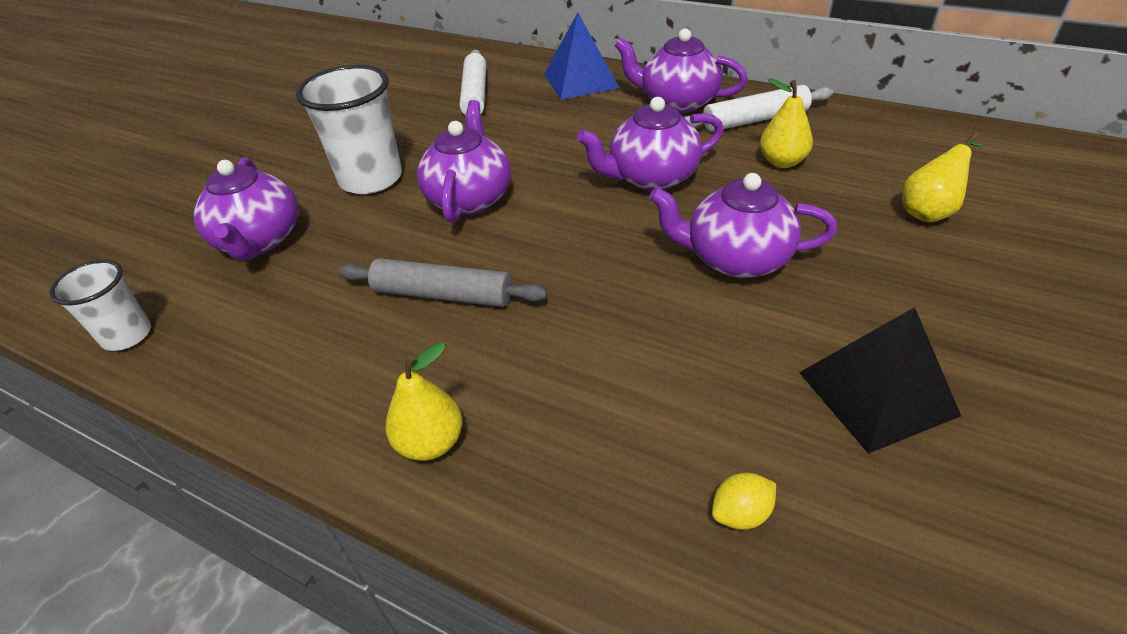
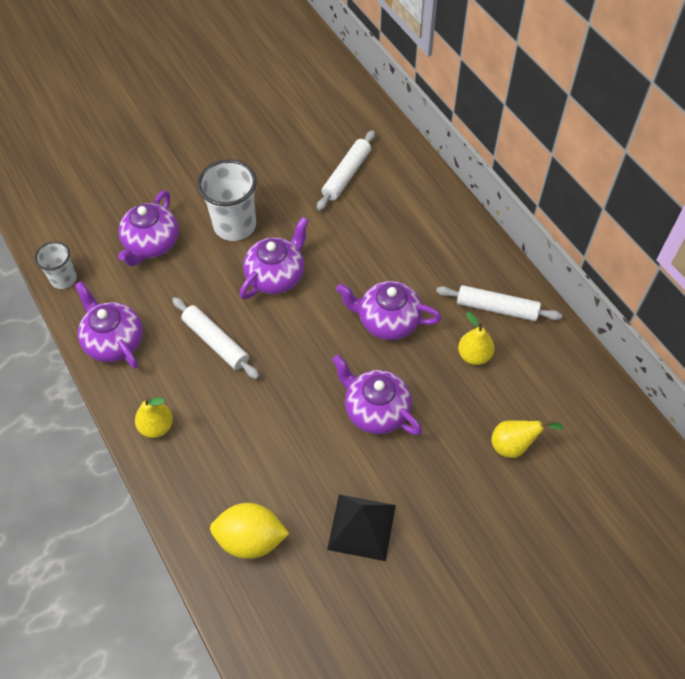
camera: 30 degrees right, 15 degrees up
(443, 294) = (216, 342): grey rolling pin -> white rolling pin
(580, 81) = (423, 200): blue pyramid -> none
(677, 102) = (465, 261): purple teapot -> purple teapot (114, 341)
(741, 514) = (251, 539): yellow lemon -> yellow lemon, size x2.15

